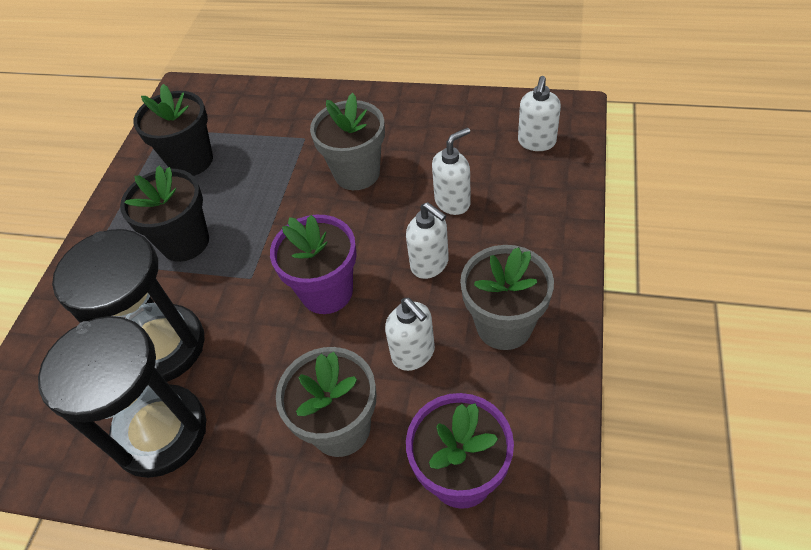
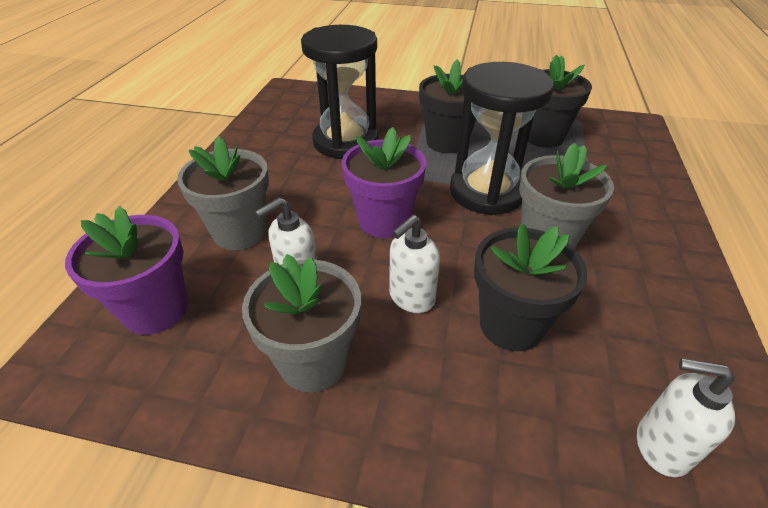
camera: 85 degrees right, 10 degrees down
(161, 432) = (274, 148): black hourglass -> black hourglass (486, 192)
(453, 202) = (511, 325): white soap dispenser -> black flower pot

